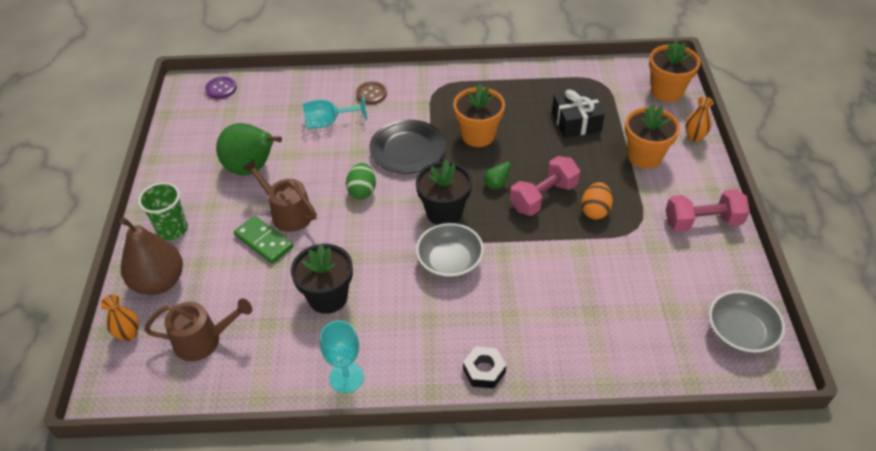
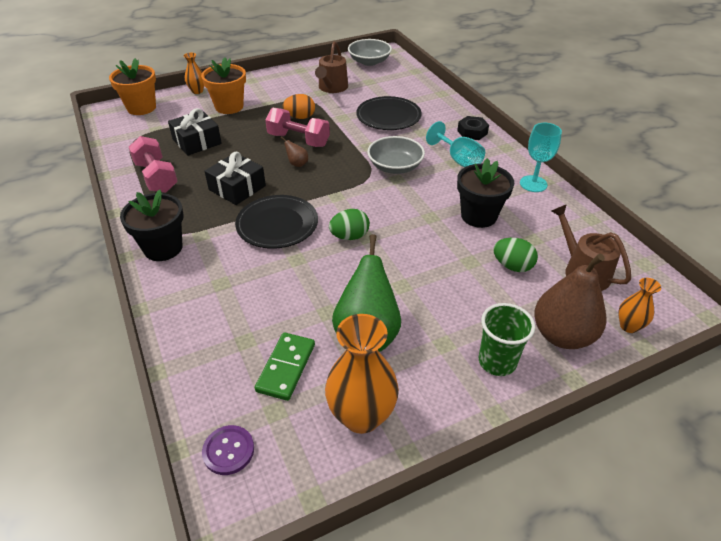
camera: 115 degrees left, 5 degrees down
(194, 146) = (361, 416): none -> orange vase
(248, 289) = (512, 266): none -> green egg
(264, 241) = (455, 279): green domino -> green domino (286, 367)
(288, 213) = (410, 276): brown watering can -> brown watering can (332, 88)
(328, 123) = (260, 298): turquoise goblet -> turquoise goblet (458, 160)
(371, 94) = (194, 280): brown button -> none
(444, 212) = (345, 182): black flower pot -> black flower pot (163, 248)
(478, 135) = (237, 188): orange flower pot -> black gift
(496, 184) = (297, 164): green pear -> brown pear
(562, 295) = (388, 117): none -> black plate
(702, 222) = (287, 80): pink dumbbell -> pink dumbbell (156, 177)

